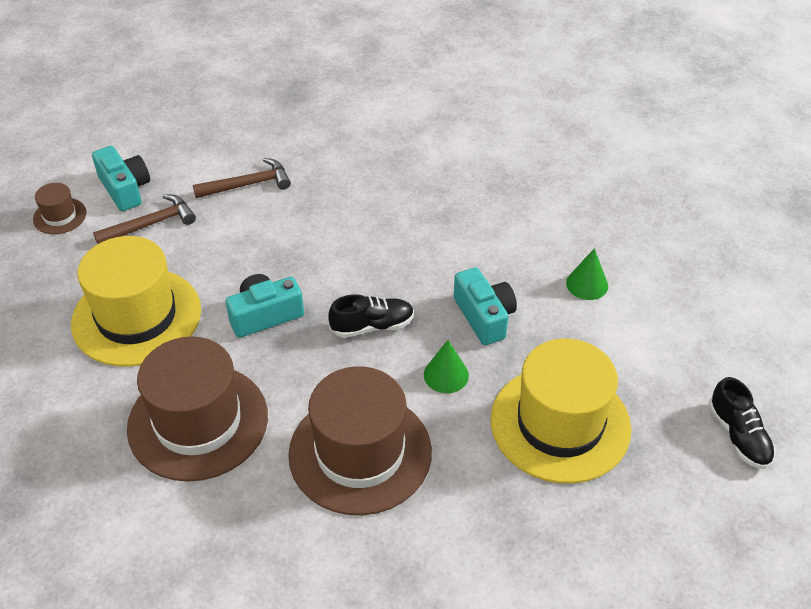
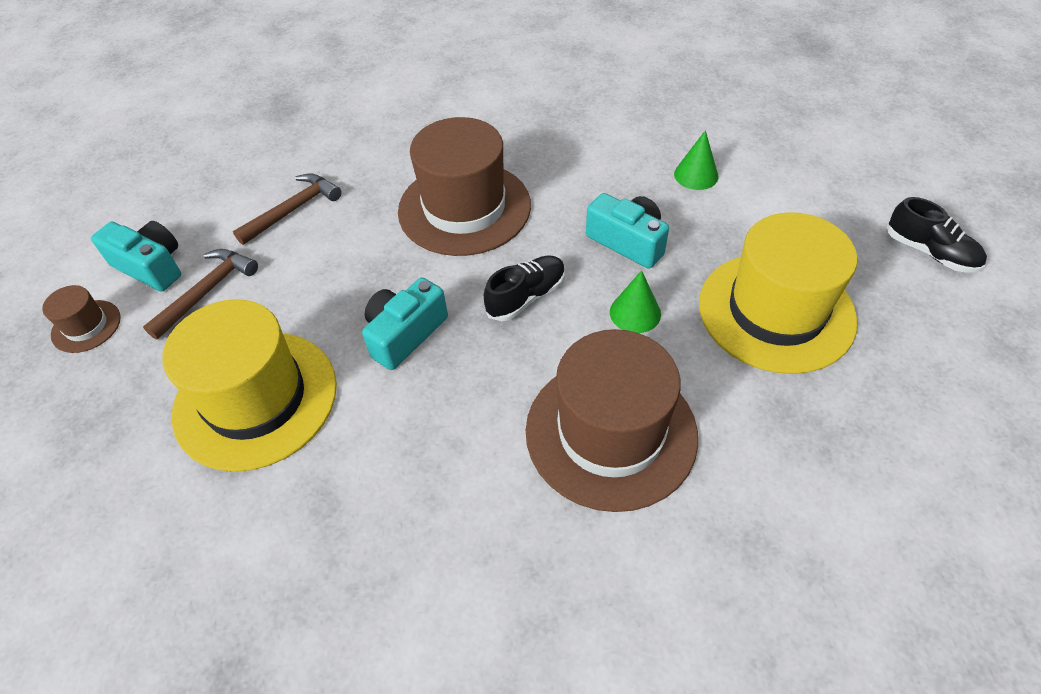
camera: 25 degrees left, 5 degrees up
(198, 422) = (409, 484): brown hat -> brown hat (464, 208)

